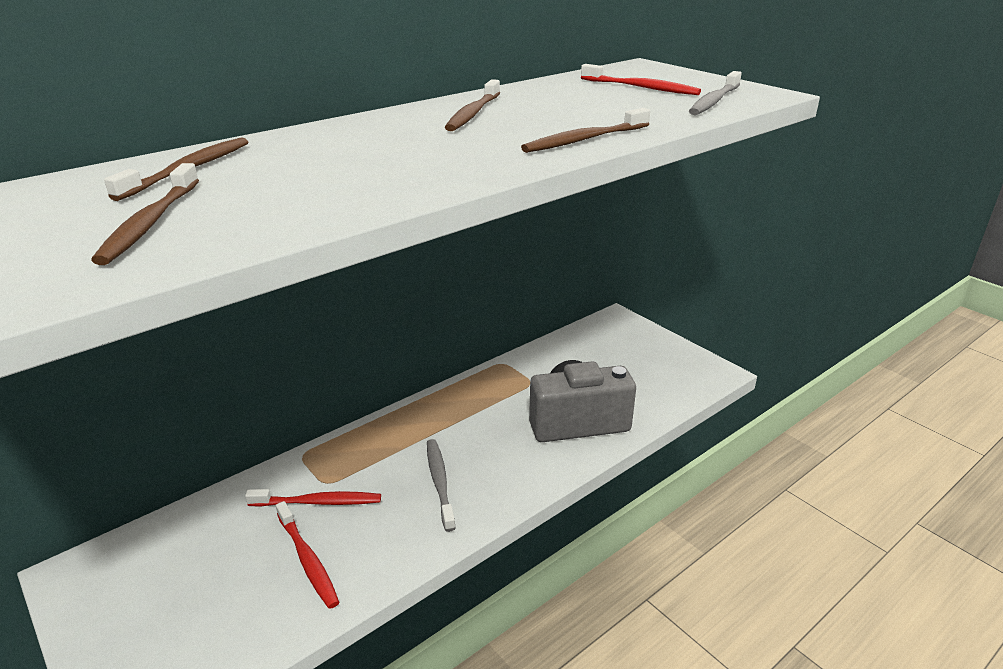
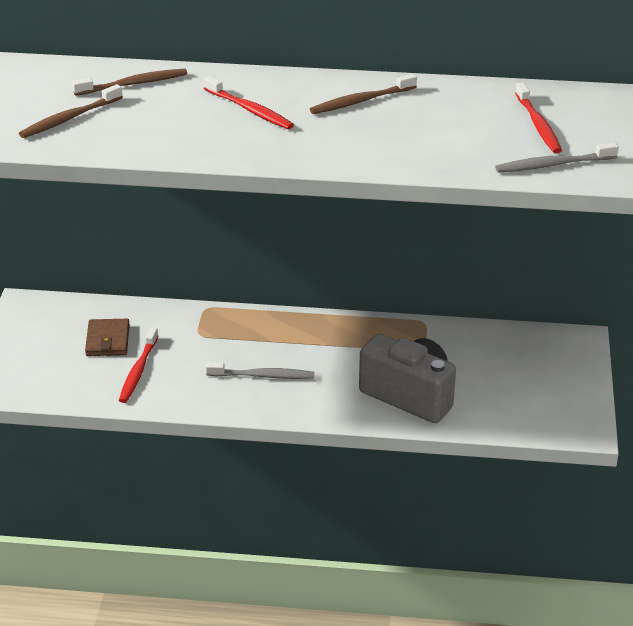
camera: 45 degrees right, 5 degrees up
(231, 550) = (107, 340): none -> brown wallet
(318, 502) = (181, 343): red toothbrush -> red toothbrush (249, 110)
(439, 482) = (263, 376): grey toothbrush -> grey toothbrush turned 60 degrees clockwise
(584, 140) = (373, 159): brown toothbrush -> none

